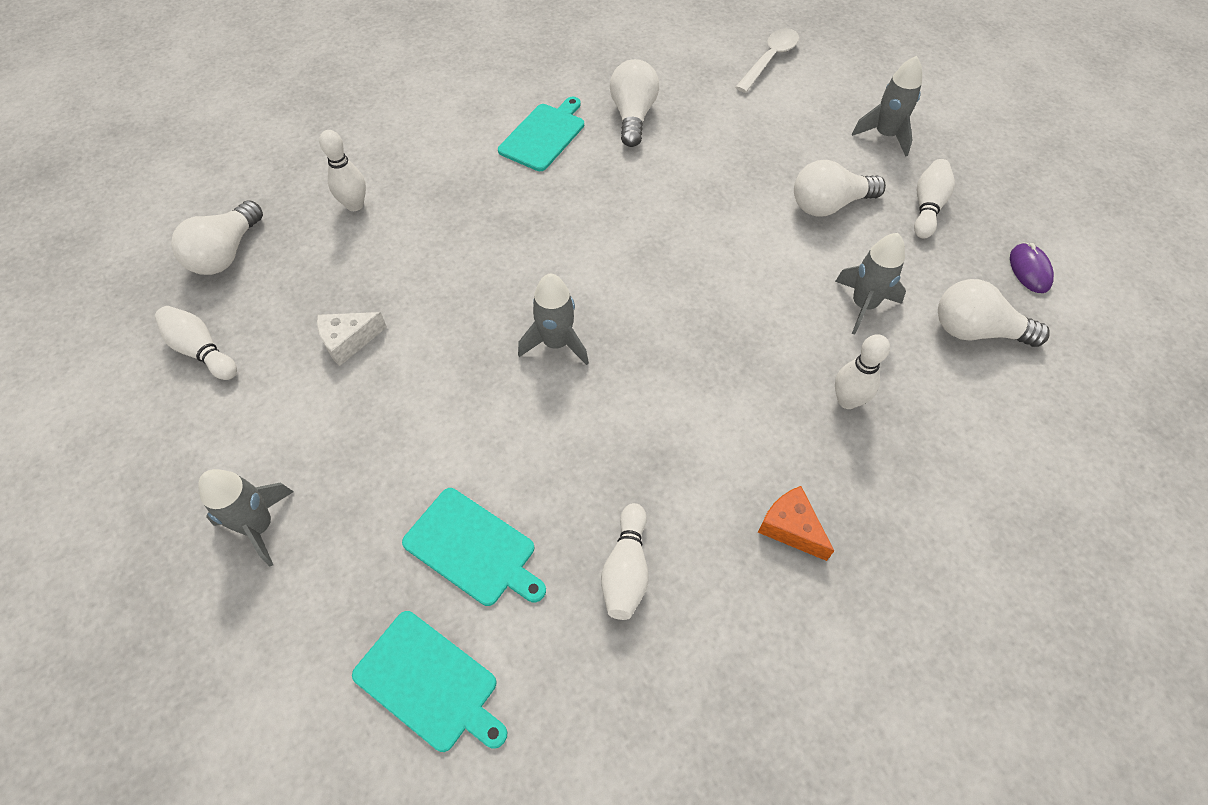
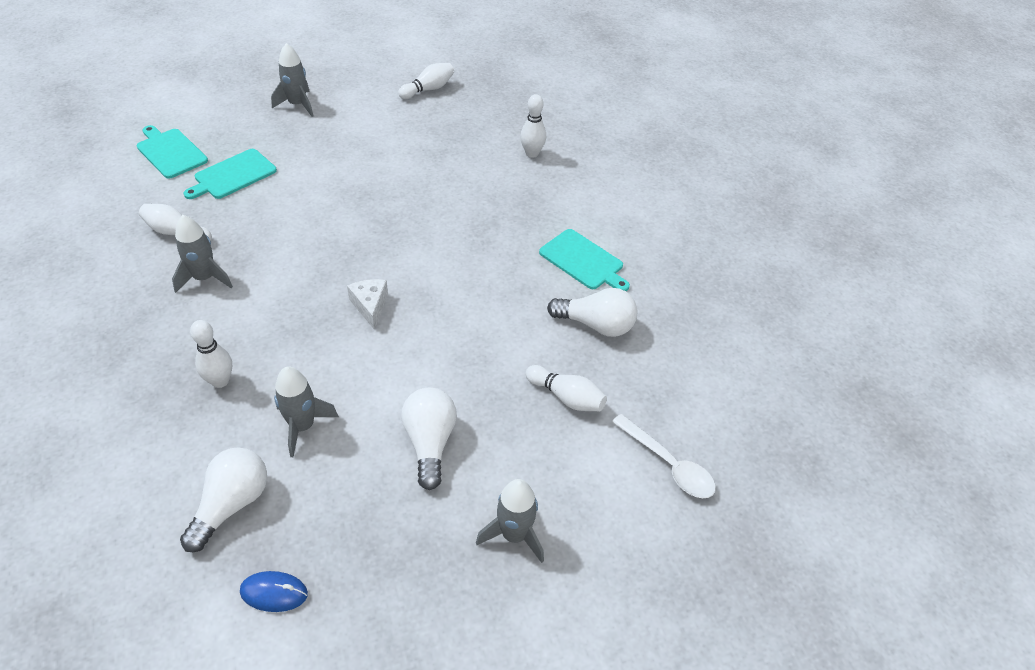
camera: 100 degrees right, 10 degrees down
(226, 253) = (505, 99): white light bulb -> none
(348, 341) = (408, 142): white cheese -> white cheese (370, 306)
(429, 682) = (170, 152): turquoise cutting board -> turquoise cutting board turned 90 degrees clockwise
(556, 343) = (359, 231): grey rocket -> grey rocket (204, 278)
(790, 528) = (147, 315): orange cheese -> none
(927, 207) = (395, 531): white bowling pin -> white bowling pin (566, 397)
(1029, 270) = (274, 592): purple mouse -> blue mouse

